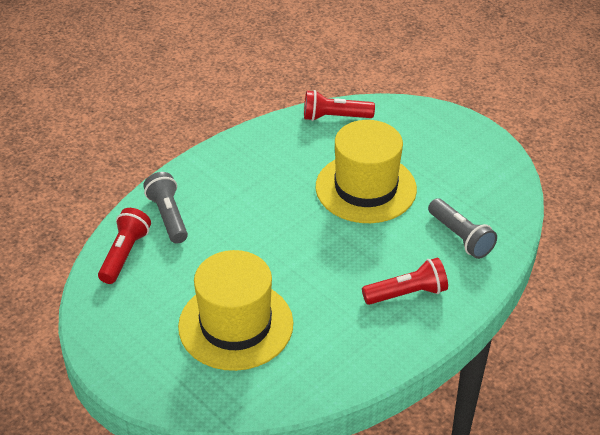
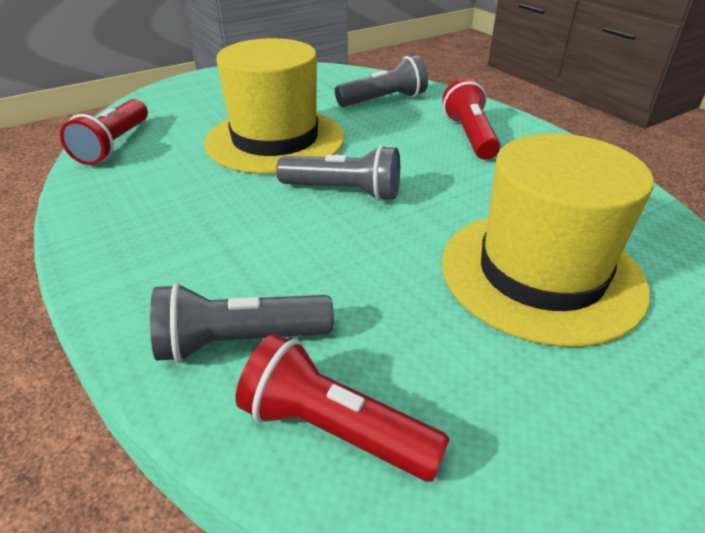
camera: 80 degrees left, 5 degrees down
(304, 233) = (344, 191): none -> grey flashlight

